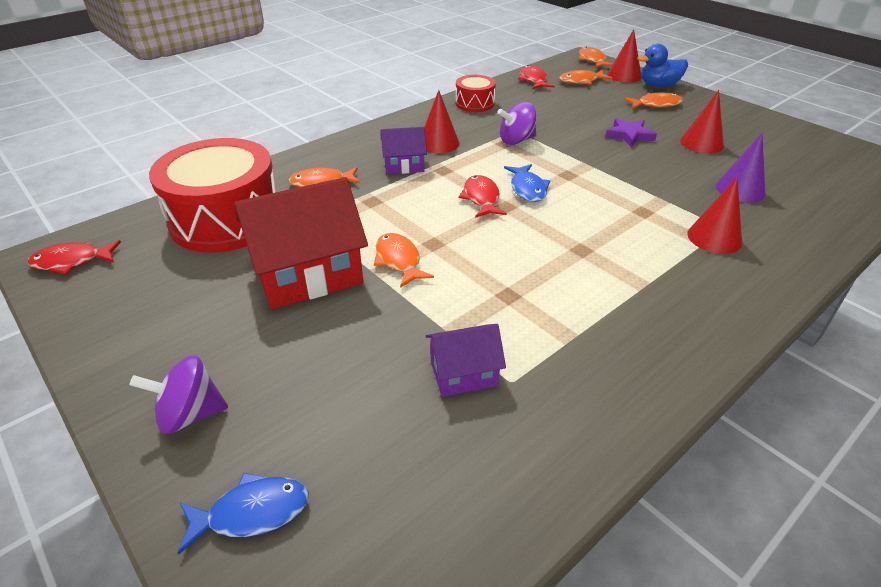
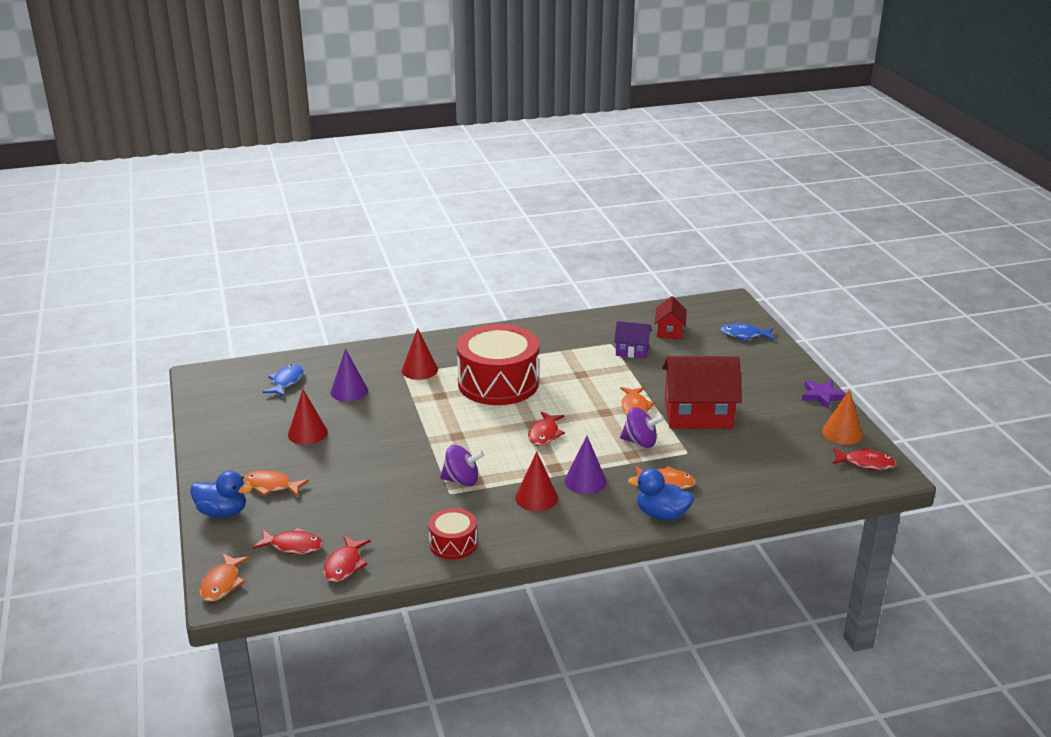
camera: 155 degrees left, 10 degrees down
(90, 300) = (842, 433): none -> orange cone
(190, 414) = (772, 368): purple spinning top -> purple spinning top (640, 442)
(226, 219) = (752, 468): red drum -> red drum (498, 383)
(316, 156) = (661, 515): none -> blue duck
(404, 165) = (585, 481): purple house -> purple cone
(422, 463) = (669, 331): none -> red house
(527, 189) = (502, 432): blue fish -> blue fish (286, 382)
(581, 81) = (293, 546): orange fish -> red fish
(624, 75) = (232, 540): red cone -> none
(629, 135) = (354, 458): purple star -> purple star (822, 396)

